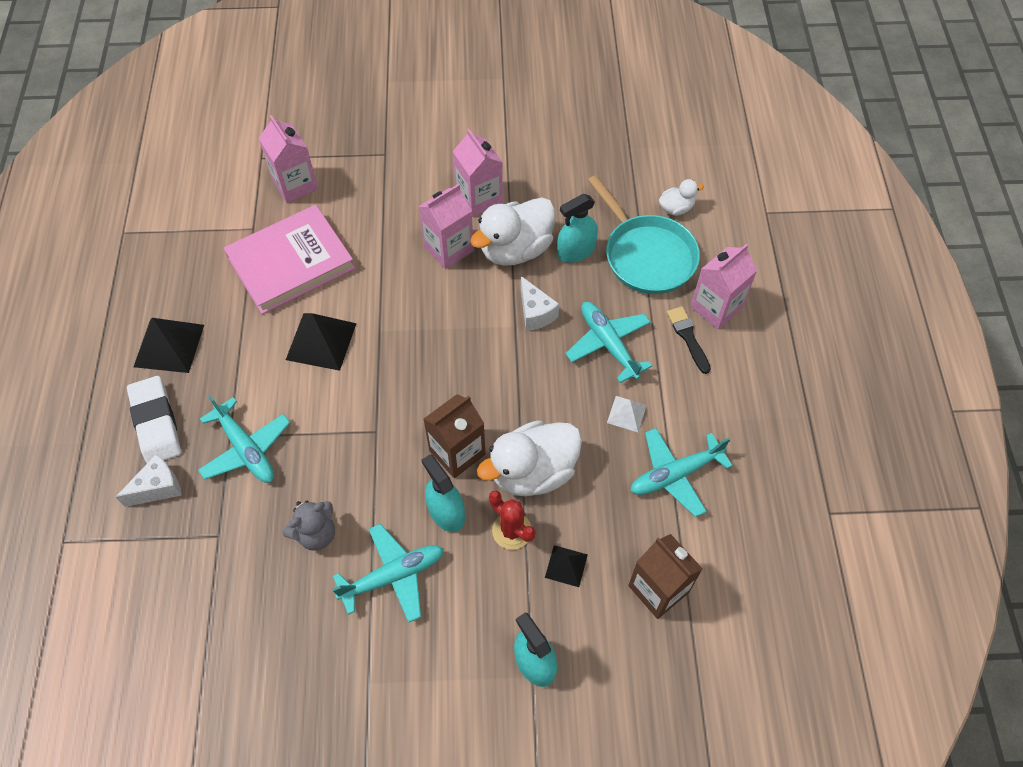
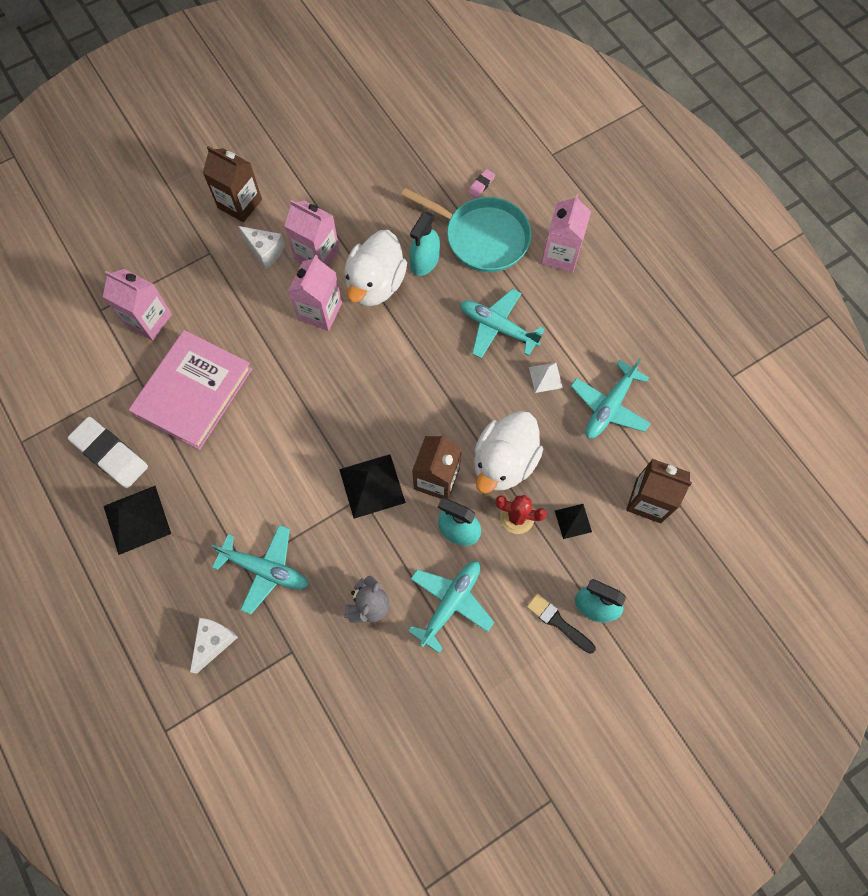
camera: 30 degrees left, 10 degrees up
(156, 423) = (173, 590): white eraser -> white eraser (110, 454)
(321, 341) = (266, 446): black pyramid -> black pyramid (372, 486)
(439, 125) = (240, 203): none -> brown carton
(535, 313) = (425, 331): white cheese -> white cheese (265, 251)
(676, 208) = (481, 185): white duck -> pink eraser
(688, 337) = (554, 290): black brush -> black brush (558, 622)

